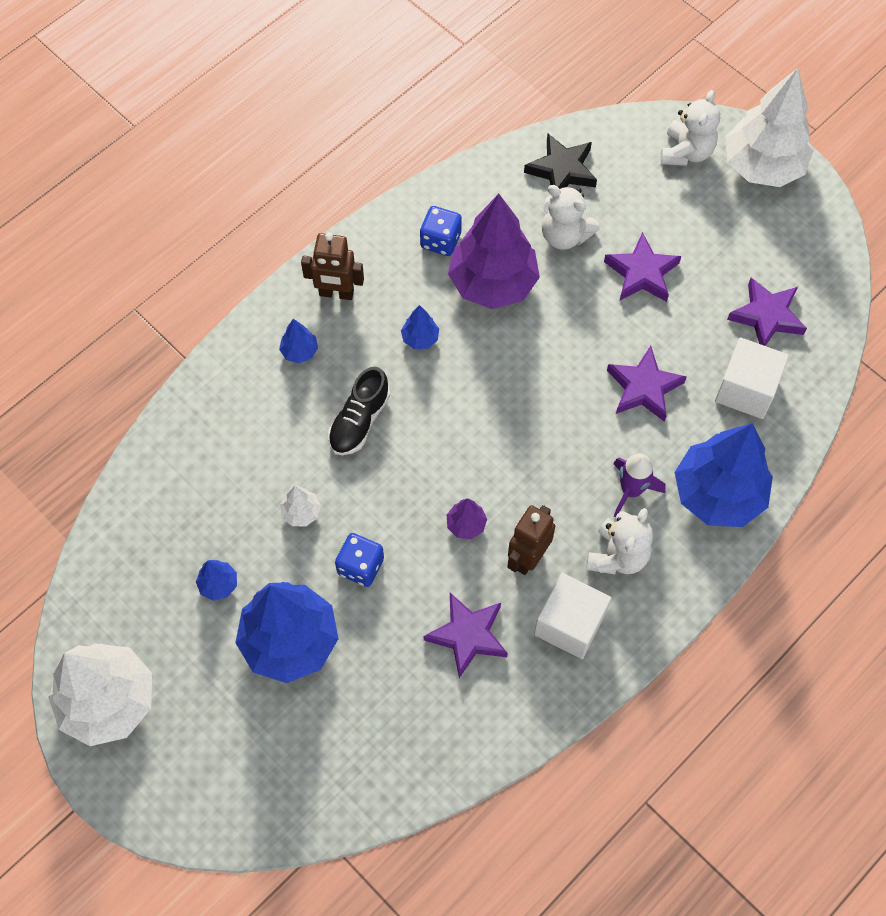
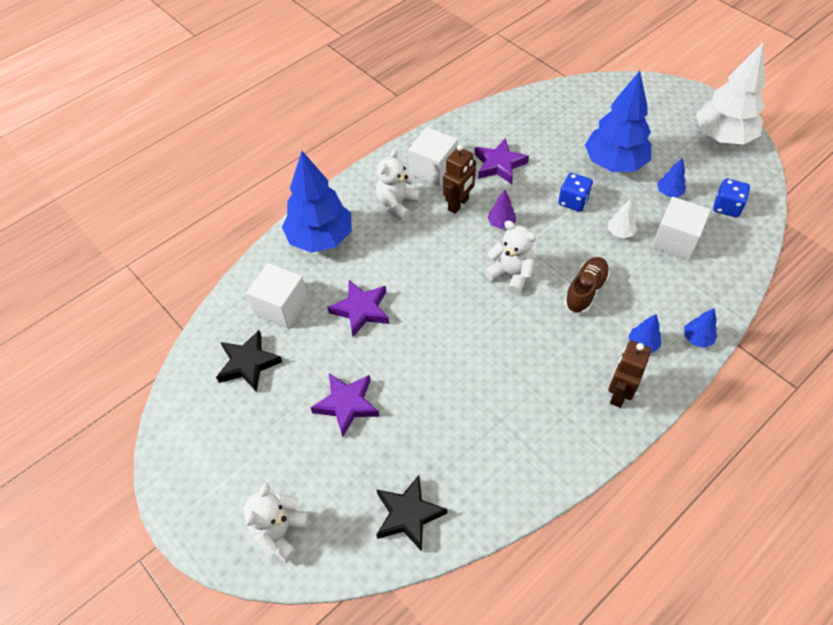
camera: 175 degrees left, 10 degrees down
(228, 500) = (675, 241): none -> white cube
(336, 293) = (619, 393): brown robot -> brown robot turned 75 degrees counterclockwise
(359, 421) = (585, 291): black shoe -> brown shoe
(420, 338) = (542, 352): blue tree -> blue tree (697, 339)
(440, 240) = (528, 441): blue dice -> blue dice (727, 207)
(493, 283) = (480, 399): purple tree -> none
(565, 235) = (412, 443): white teddy bear -> white teddy bear (511, 274)
(631, 490) = (382, 242): purple rocket -> none
(762, 166) = (208, 512): white tree -> none
(767, 316) = (248, 363): purple star -> black star

